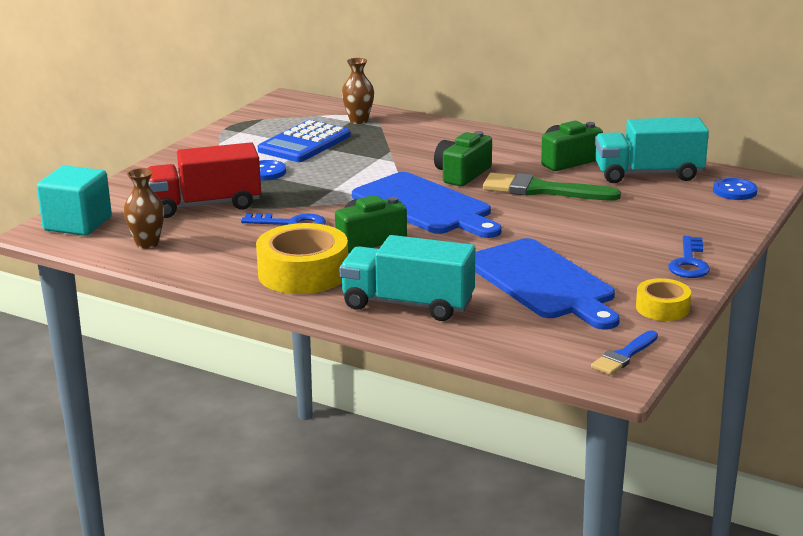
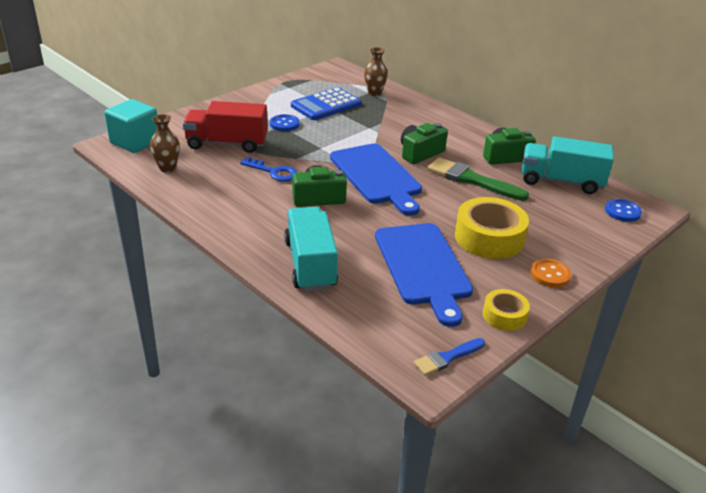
camera: 15 degrees right, 10 degrees up
(303, 273) = (254, 217): yellow tape -> yellow tape (489, 237)
(408, 304) = (310, 264): turquoise truck -> turquoise truck turned 45 degrees clockwise
(689, 262) = (550, 274): blue key -> orange button

